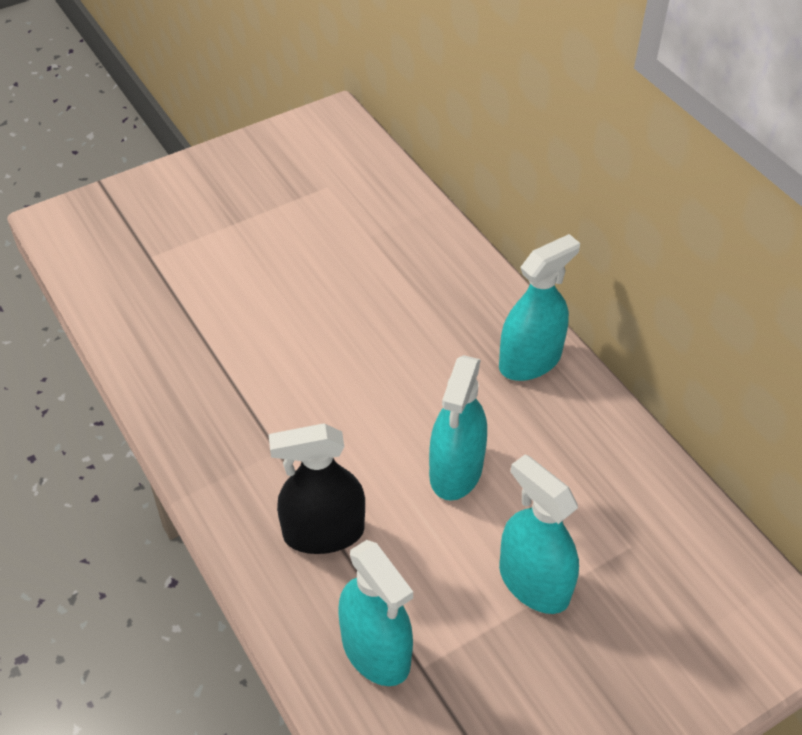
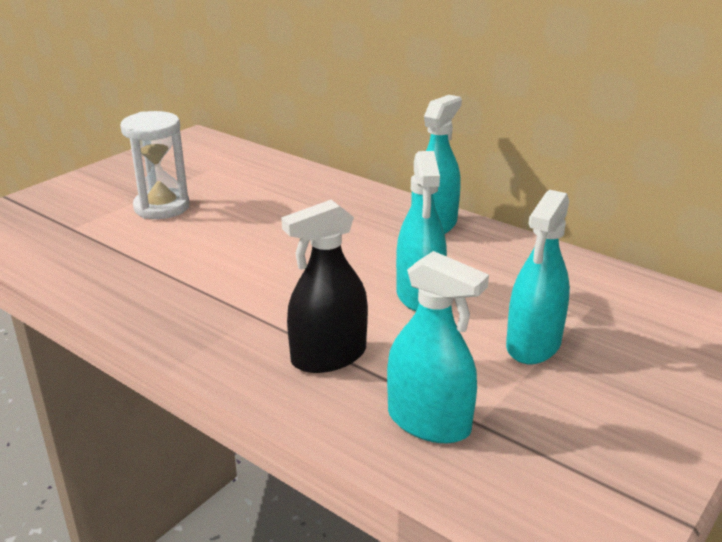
camera: 20 degrees left, 20 degrees down
(250, 245) = (162, 207): none -> white hourglass
(534, 582) = (533, 344): turquoise spray bottle -> turquoise spray bottle turned 90 degrees counterclockwise

